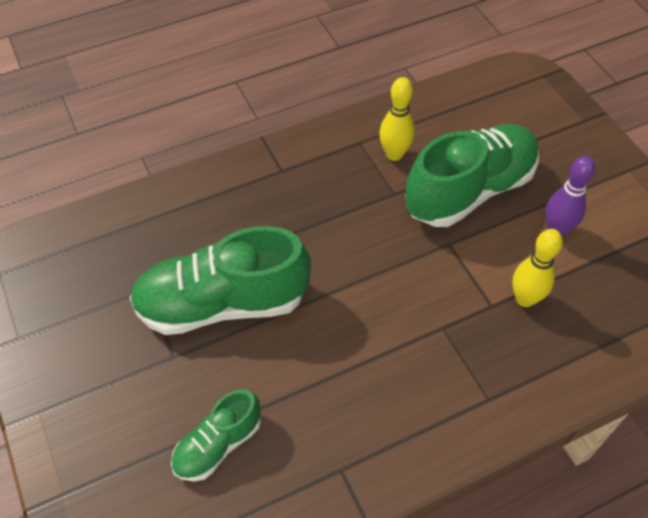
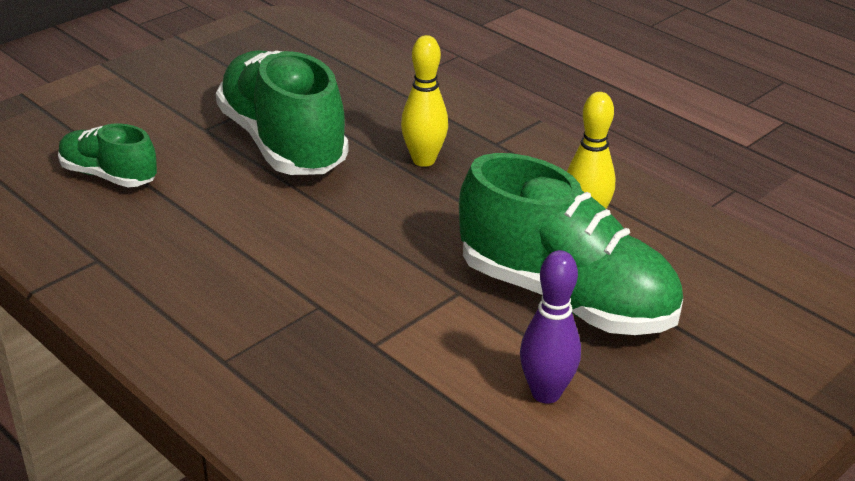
camera: 70 degrees right, 20 degrees down
(525, 299) = (400, 375): yellow bowling pin -> yellow bowling pin (423, 160)

